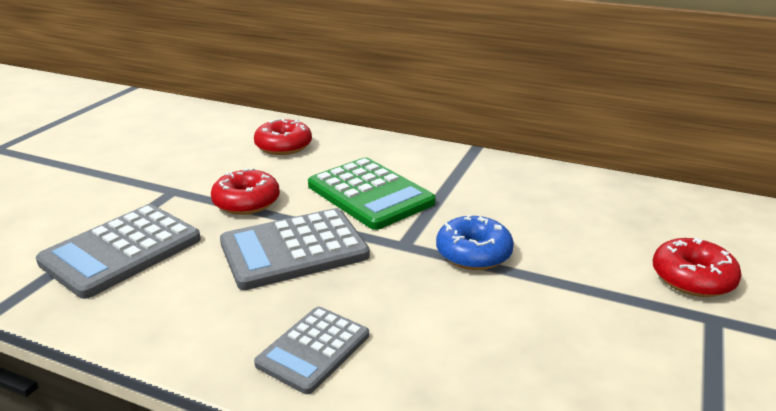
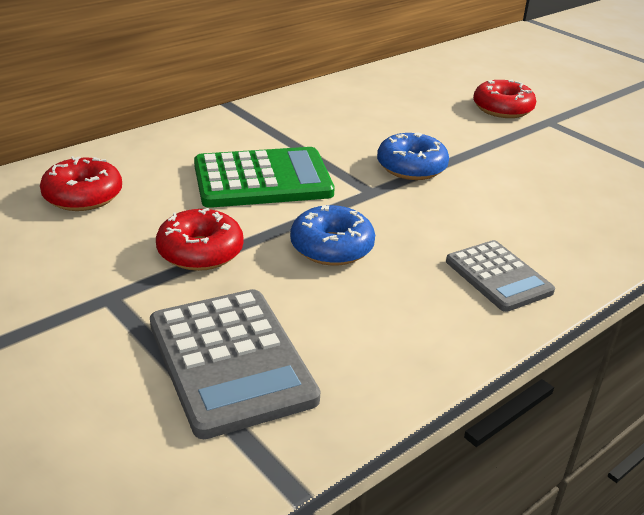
camera: 65 degrees left, 5 degrees up
(294, 250) = (331, 247): grey calculator -> blue donut

